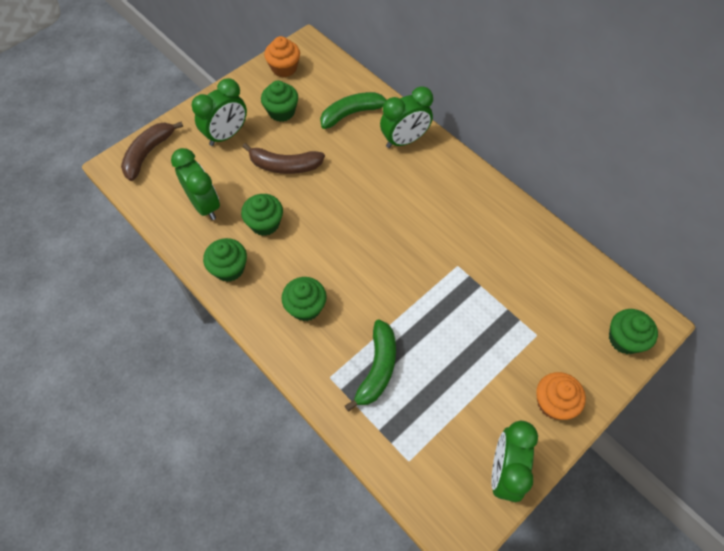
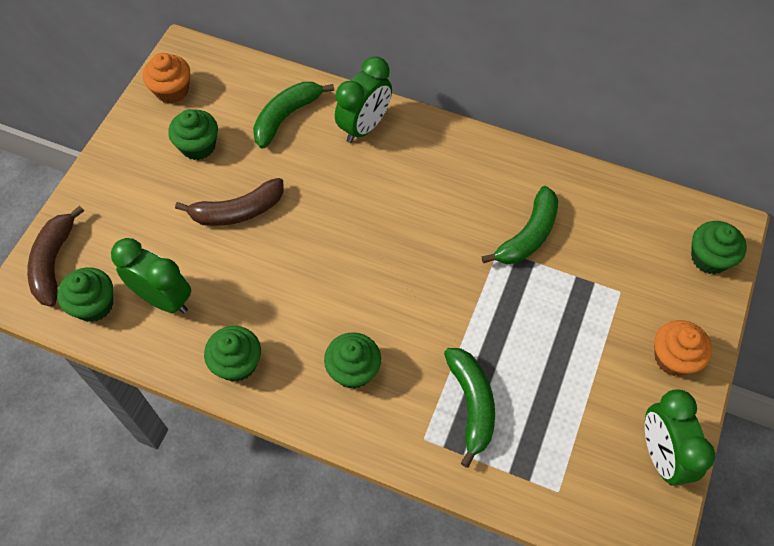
camera: 25 degrees left, 0 degrees up
(226, 135) = (144, 201): green clock -> none
(265, 223) = (251, 291): green cupcake -> green cupcake (94, 305)
(486, 264) = (528, 235): none -> green banana

